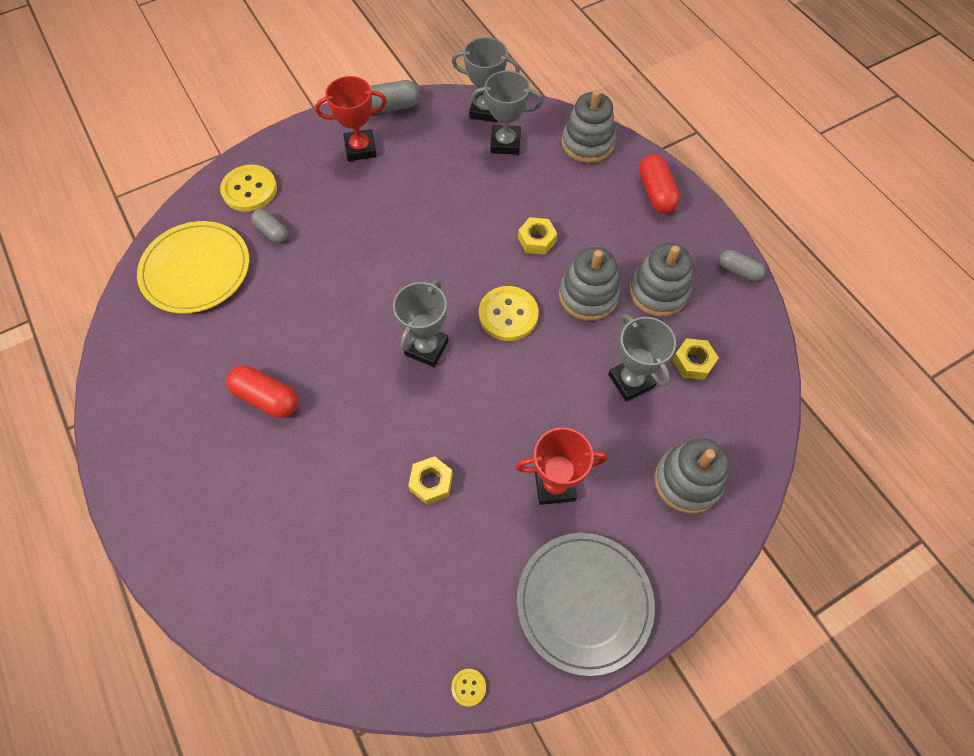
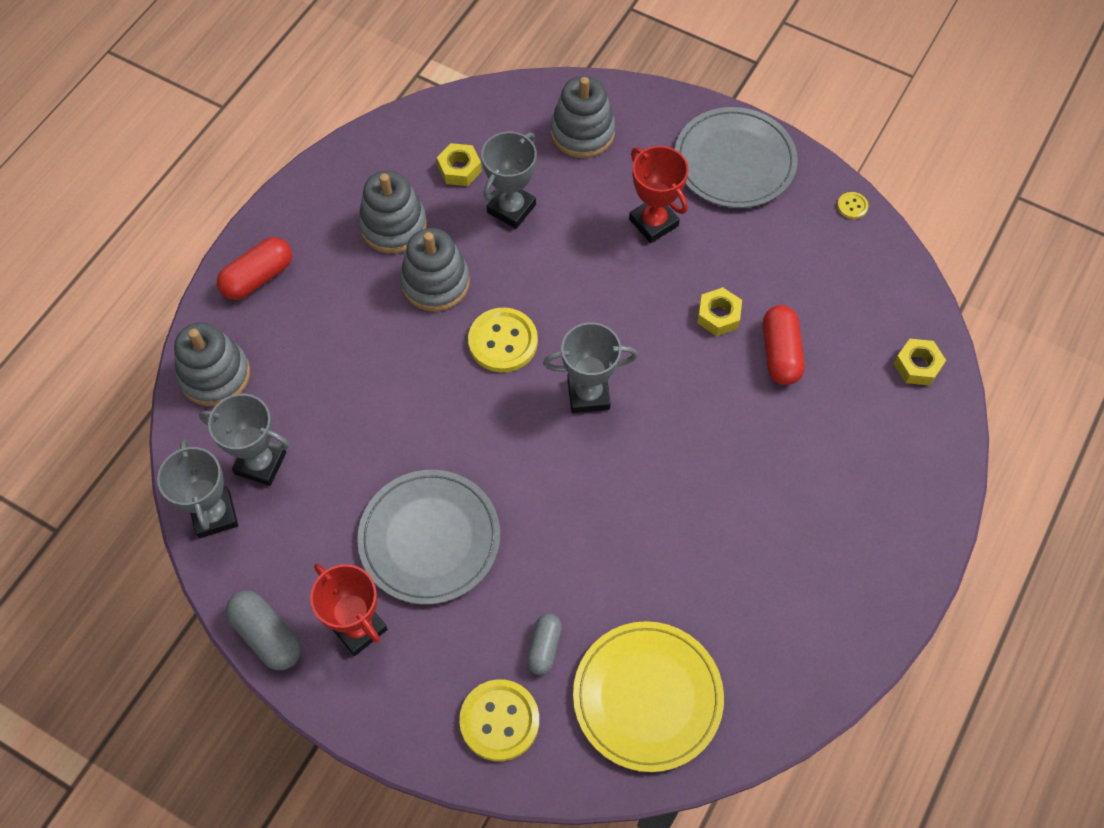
camera: 120 degrees left, 0 degrees up
(266, 398) = (740, 508): red capsule -> red capsule (780, 353)
(389, 205) = (429, 538): none -> grey plate
(505, 143) = (260, 463): grey trophy -> grey trophy turned 45 degrees counterclockwise
(537, 240) = (390, 361): yellow nut -> yellow nut (917, 366)
(738, 271) = (326, 170): grey capsule -> none

